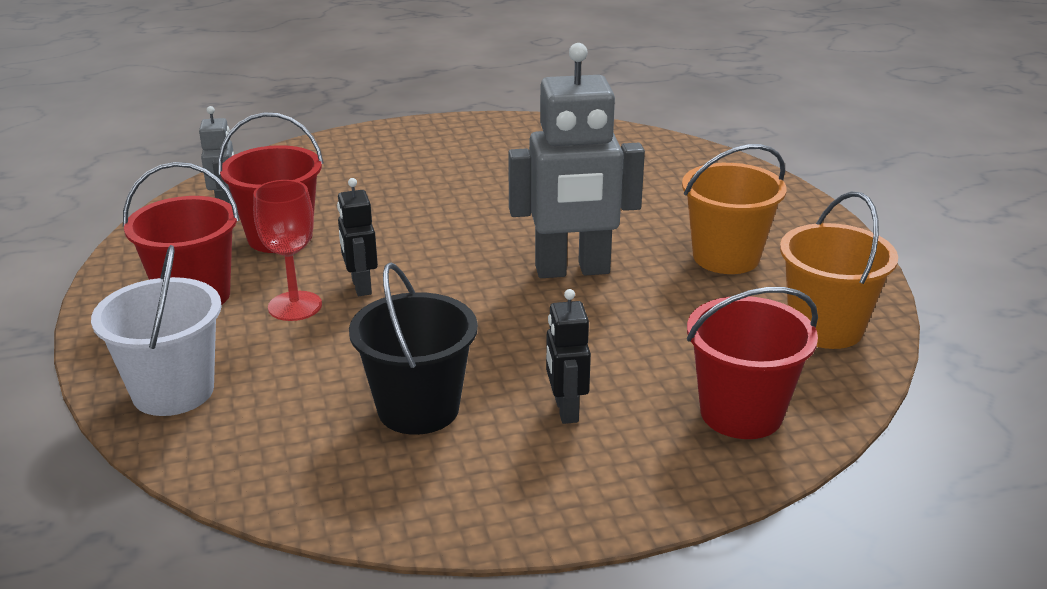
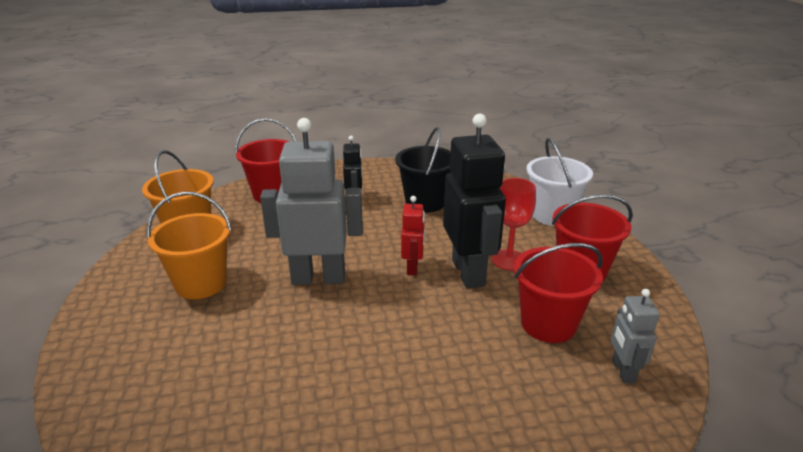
camera: 175 degrees left, 0 degrees up
(361, 286) = (469, 272): black robot -> black robot, size x2.00
(442, 288) = (412, 268): none -> red robot

